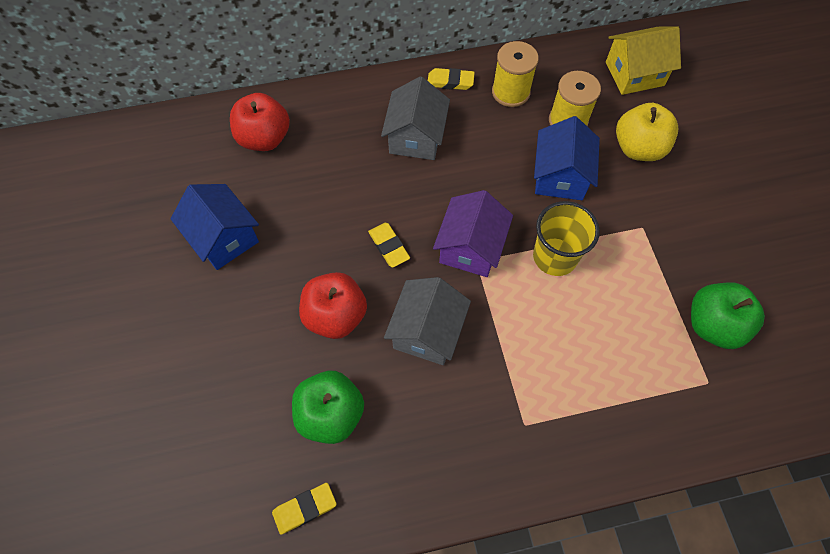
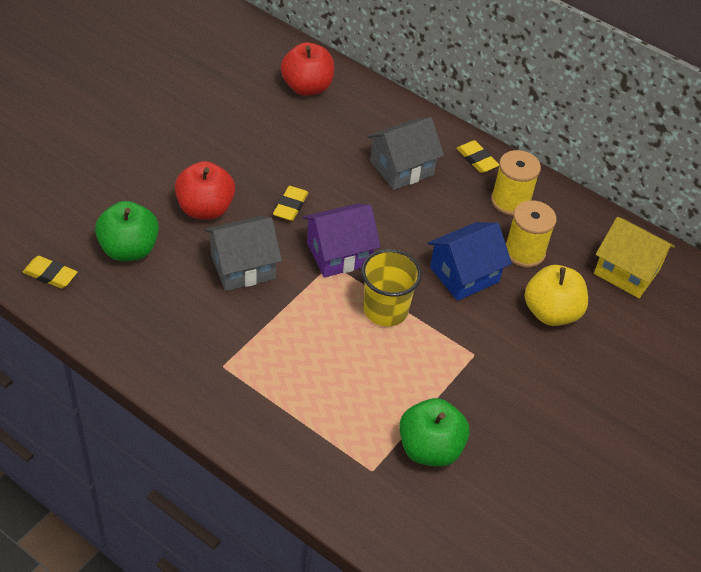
camera: 45 degrees right, 15 degrees down
(224, 238) = (206, 115): blue house -> none

